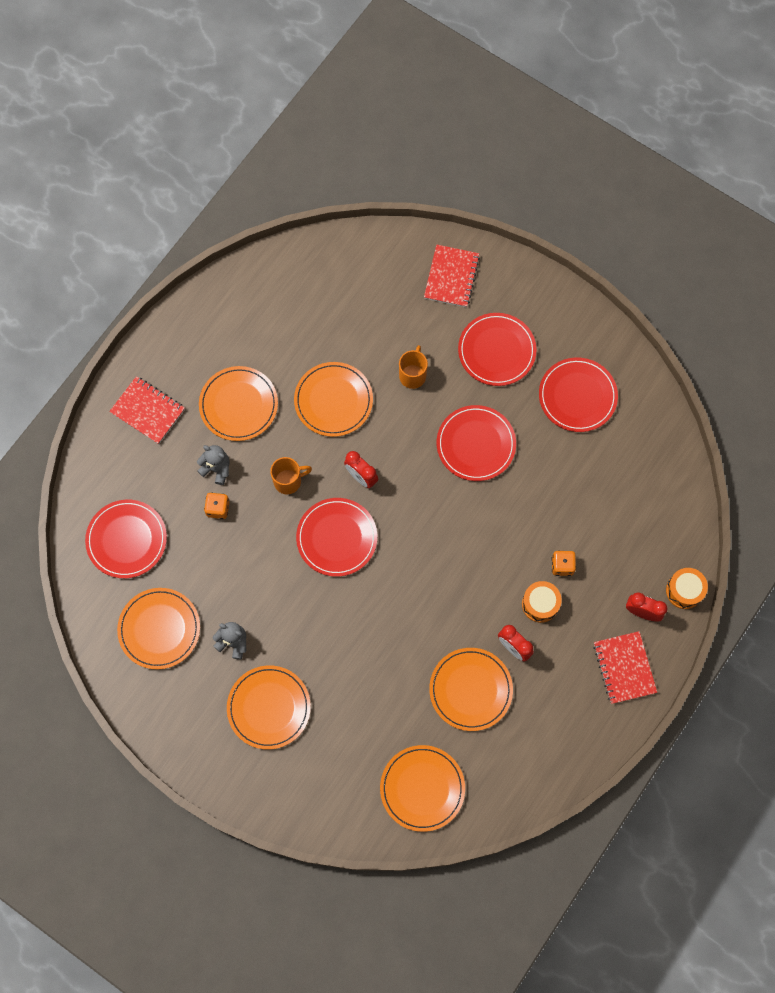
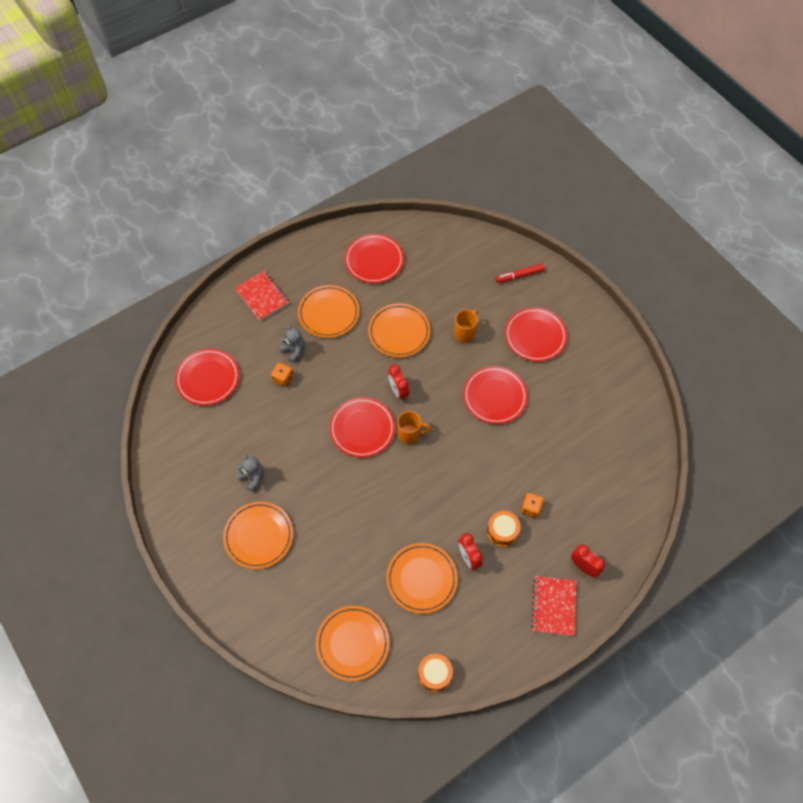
camera: 20 degrees right, 10 degrees down
(159, 629) = (202, 449): orange plate -> none
(288, 481) = (343, 376): orange mug -> orange mug (410, 434)
(451, 277) = (519, 276): red notebook -> red marker
(577, 396) = (586, 387): red plate -> red plate (374, 260)
(684, 590) = (624, 562): orange drum -> orange drum (434, 674)

